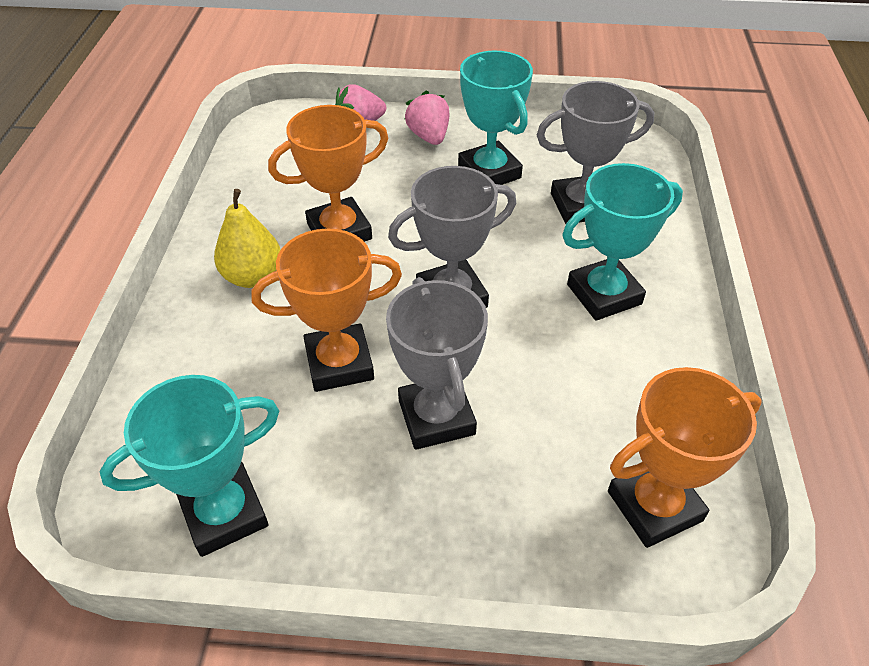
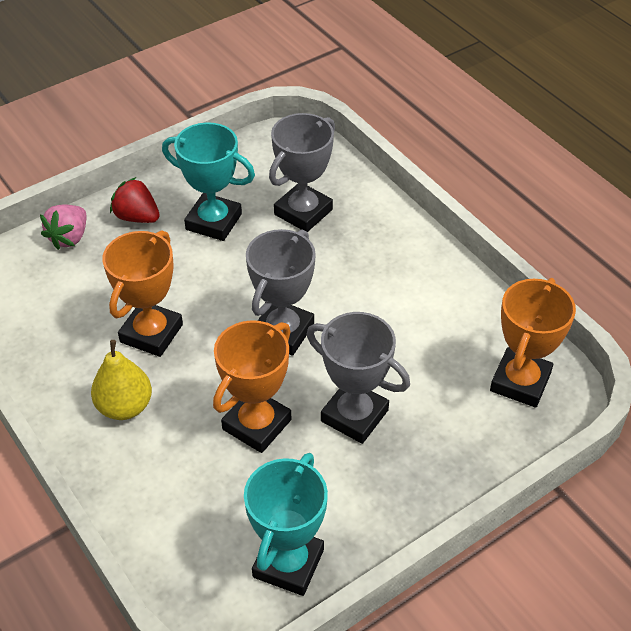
camera: 40 degrees left, 0 degrees up
(429, 136) = (137, 217): pink strawberry -> red strawberry
(604, 294) = (377, 269): turquoise trophy -> none

